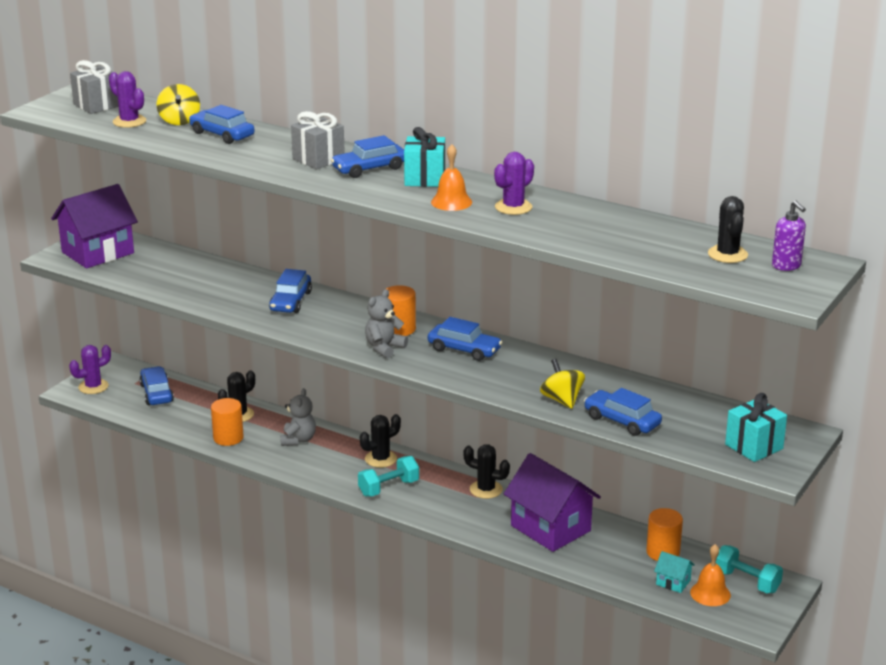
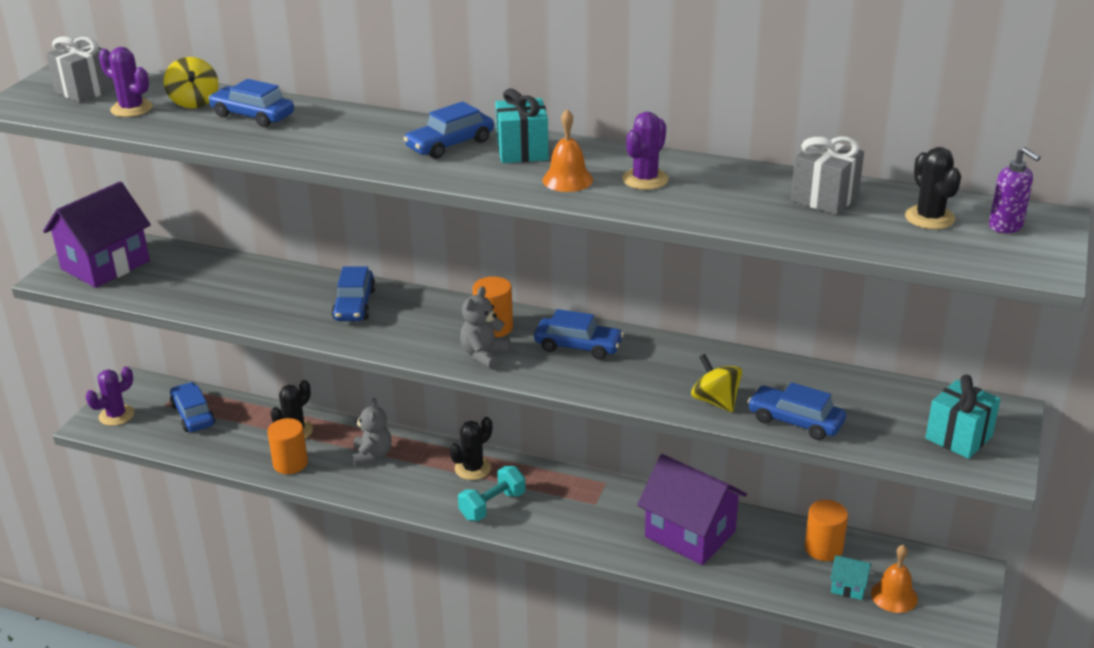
camera: 10 degrees left, 5 degrees up
(318, 159) = (383, 137): grey gift -> grey gift (824, 198)
(486, 489) = (602, 493): black cactus -> none
(746, 582) = (927, 574): turquoise dumbbell -> none

